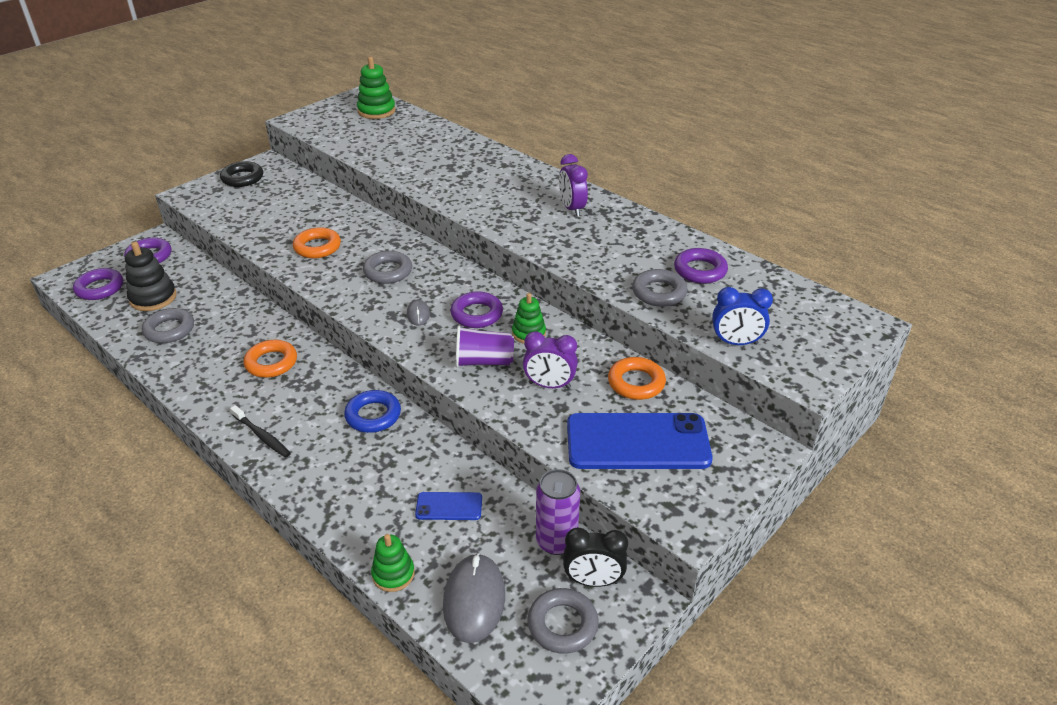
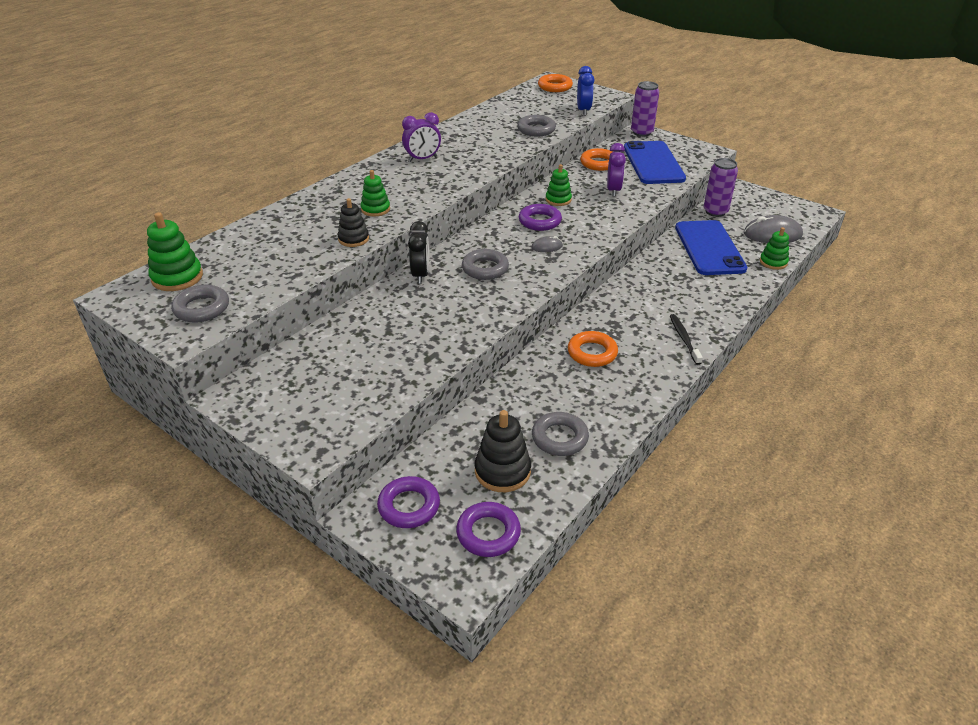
camera: 95 degrees left, 0 degrees up
(242, 178) = (275, 408): black ring -> none
(262, 436) = (684, 339): black toothbrush -> black toothbrush turned 45 degrees counterclockwise
(317, 247) = (445, 316): orange ring -> orange ring (555, 87)
(373, 415) = (638, 288): blue ring -> none
(407, 174) = (353, 239): none -> black stacking toy
(449, 506) = (709, 248): blue phone -> blue phone, size x2.16
(460, 183) = (375, 209): none -> green stacking toy
(483, 361) = (597, 215): purple cup -> none
(562, 624) = (769, 208): grey ring -> grey ring (202, 308)
(593, 581) = (736, 200): black clock -> black clock (420, 275)
(700, 270) = (505, 117): purple ring -> none
(759, 449) = (641, 132): none -> purple can

